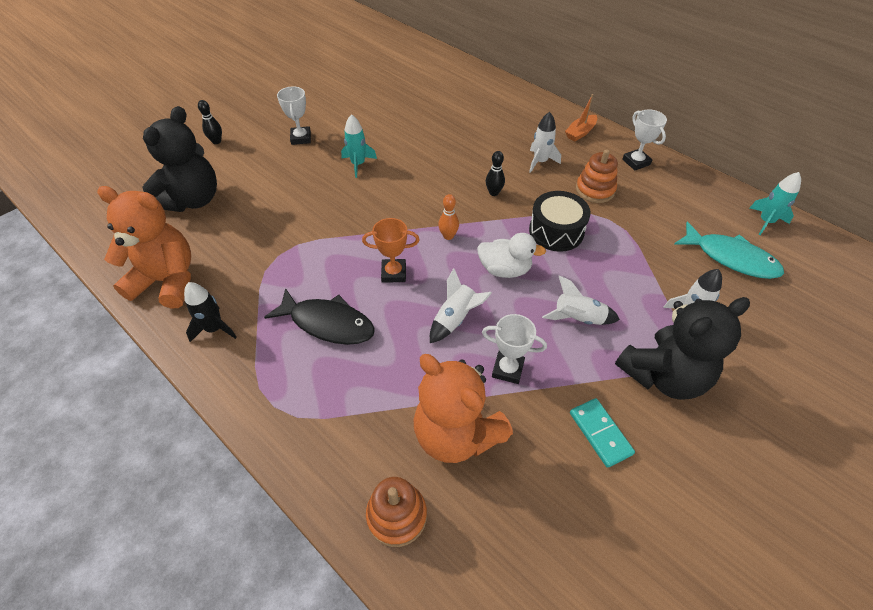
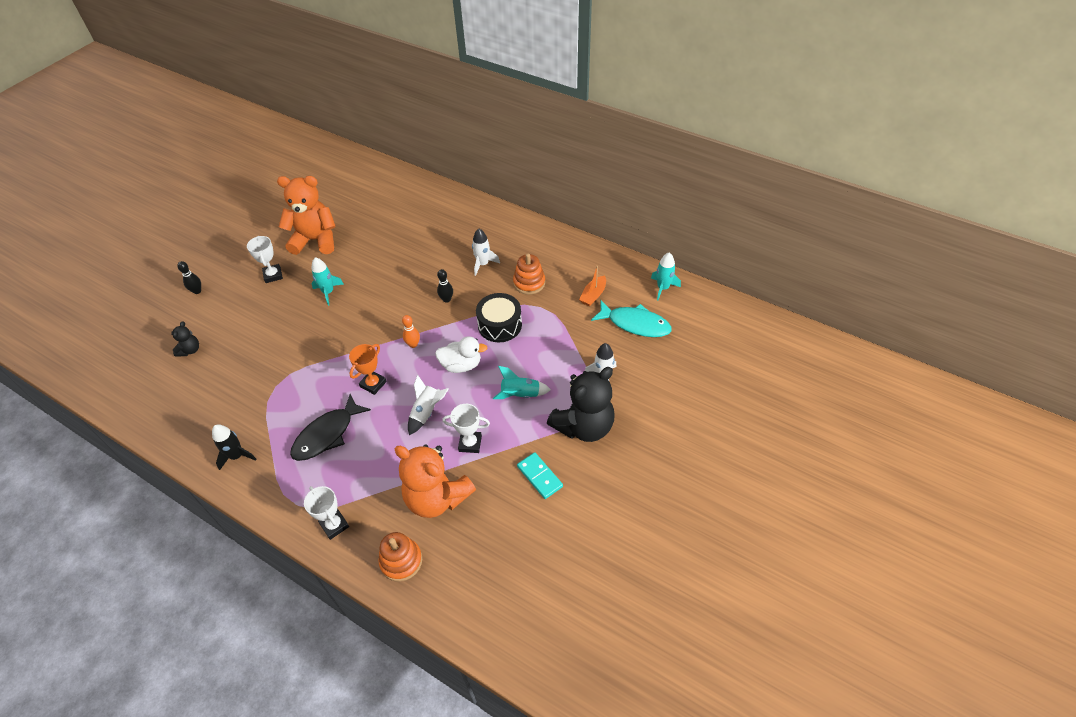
camera: 10 degrees left, 0 degrees up
(167, 281) = (187, 425): orange teddy bear -> orange teddy bear (315, 240)
(193, 200) = (190, 350): black teddy bear -> black teddy bear, size x0.44
(328, 323) = (327, 434): black fish -> black fish turned 120 degrees clockwise
(393, 273) = (373, 384): orange trophy -> orange trophy turned 45 degrees counterclockwise
(578, 318) = (520, 394): white rocket -> turquoise rocket
(580, 132) = (515, 230): orange boat -> orange boat (593, 295)
(636, 162) = (562, 251): white trophy -> white trophy (334, 525)

